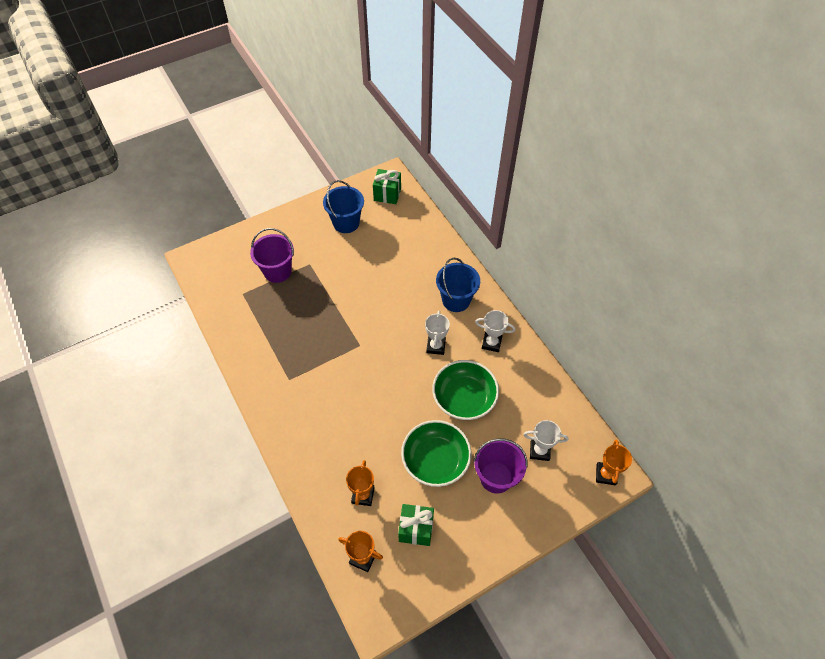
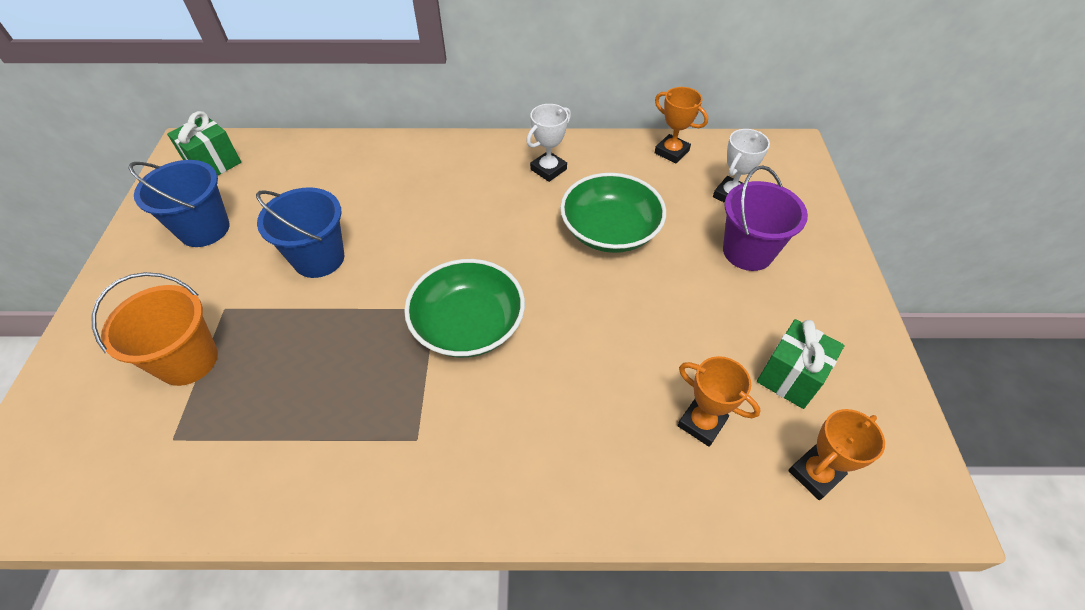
camera: 60 degrees left, 5 degrees down
(277, 271) = (188, 360): purple bucket -> orange bucket
(435, 460) = (688, 303): green bowl -> green bowl (468, 325)
(436, 346) = (509, 223): white trophy -> none
(456, 300) = (455, 173): blue bucket -> blue bucket (319, 258)
(605, 474) = (790, 156): orange trophy -> orange trophy (671, 152)

